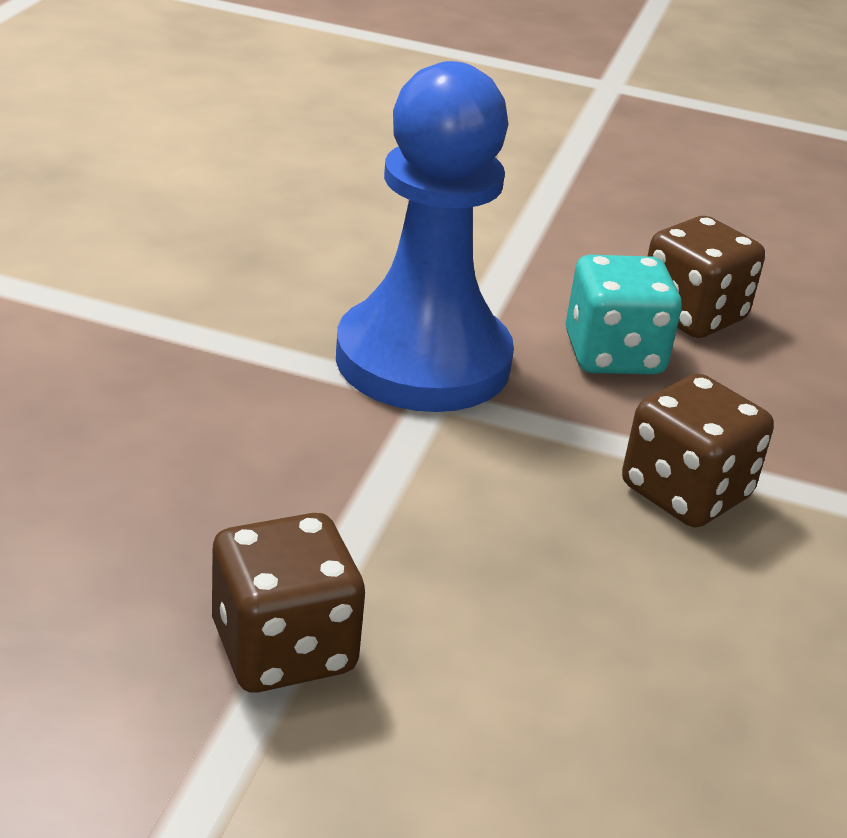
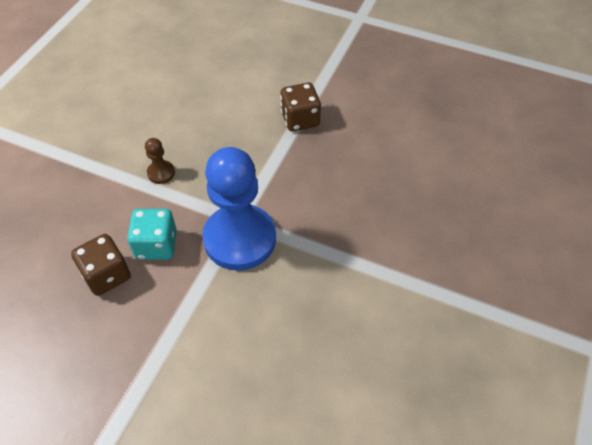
camera: 170 degrees left, 20 degrees up
(685, 492) = (161, 173): brown dice -> brown pawn

